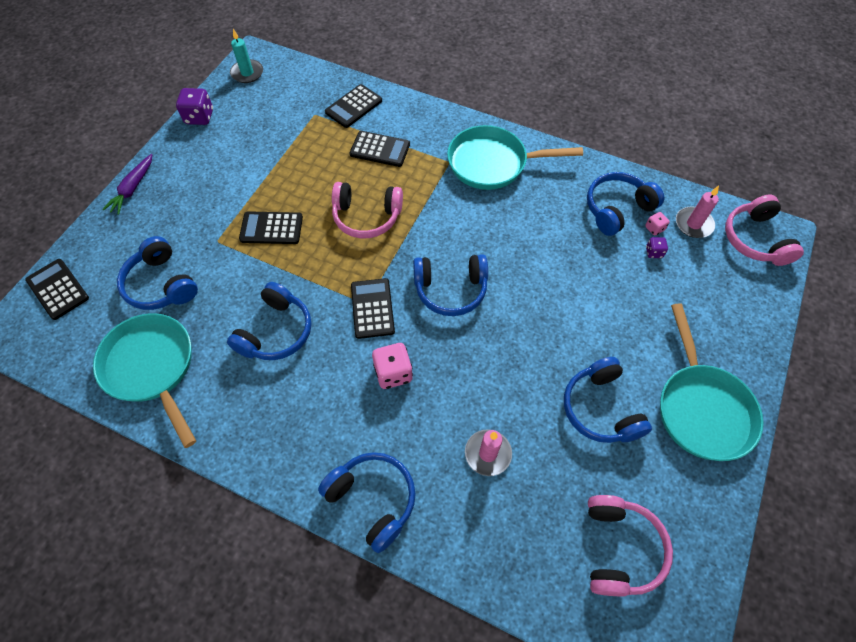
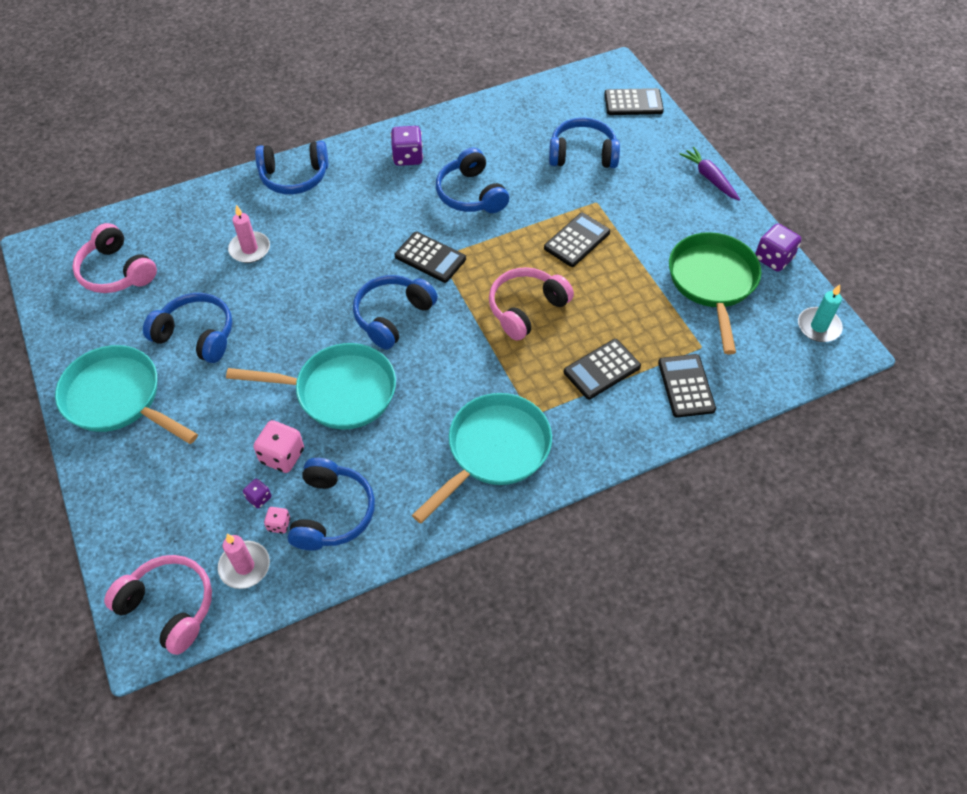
camera: 130 degrees right, 5 degrees down
(152, 368) = (510, 122): turquoise pan -> turquoise pan (339, 392)
(250, 135) = (712, 282): none -> green pan
(266, 418) = (408, 157): none -> purple dice
(393, 373) = (364, 237): pink dice -> pink dice (282, 456)

